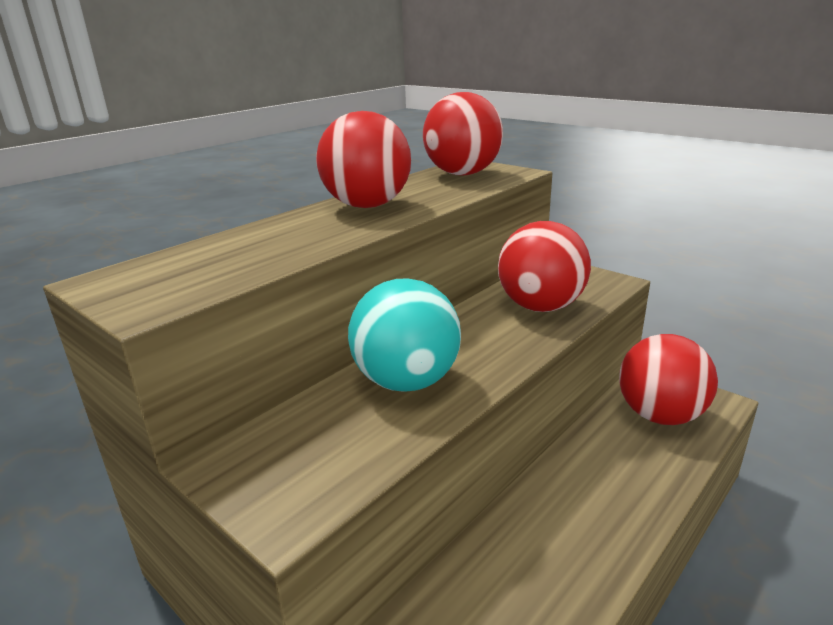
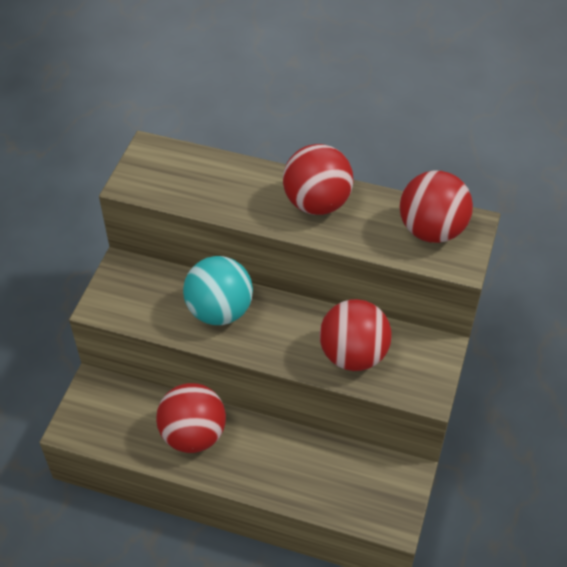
camera: 65 degrees right, 25 degrees up
(660, 415) = (356, 483): red ball -> red ball (193, 435)

